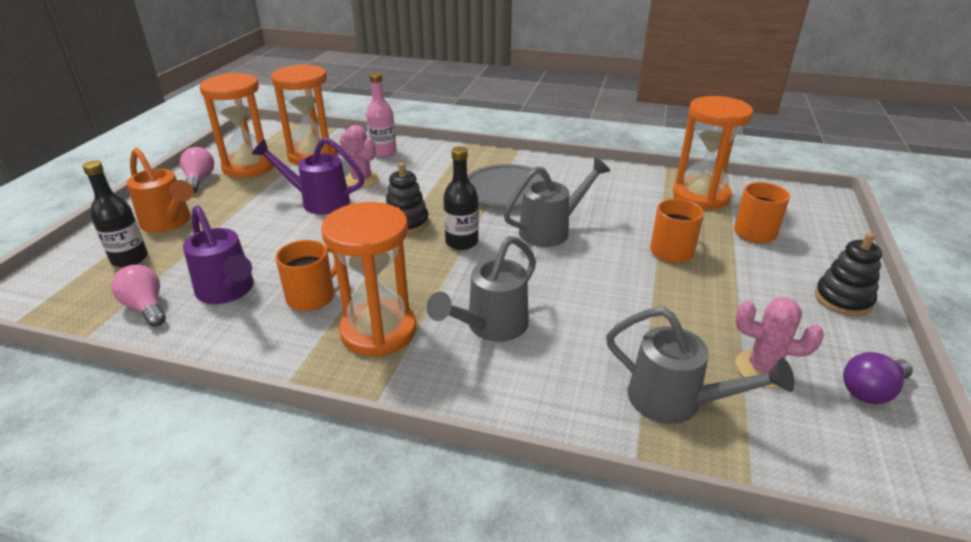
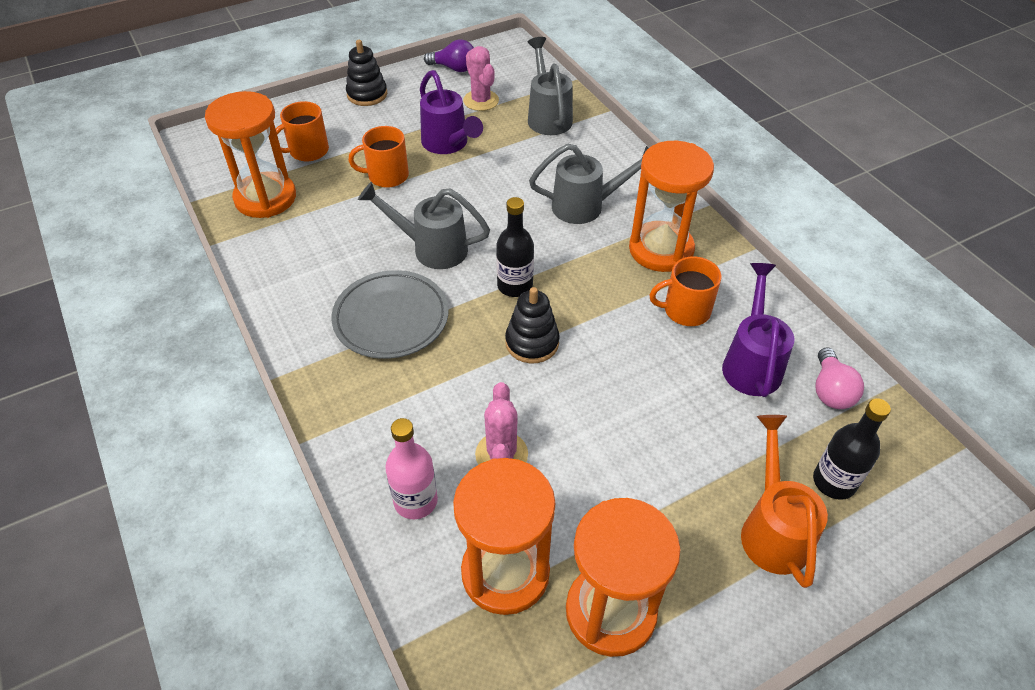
camera: 135 degrees left, 15 degrees up
(199, 180) = (697, 624): pink light bulb -> none
(318, 201) = (584, 445): purple watering can -> purple watering can (448, 144)

